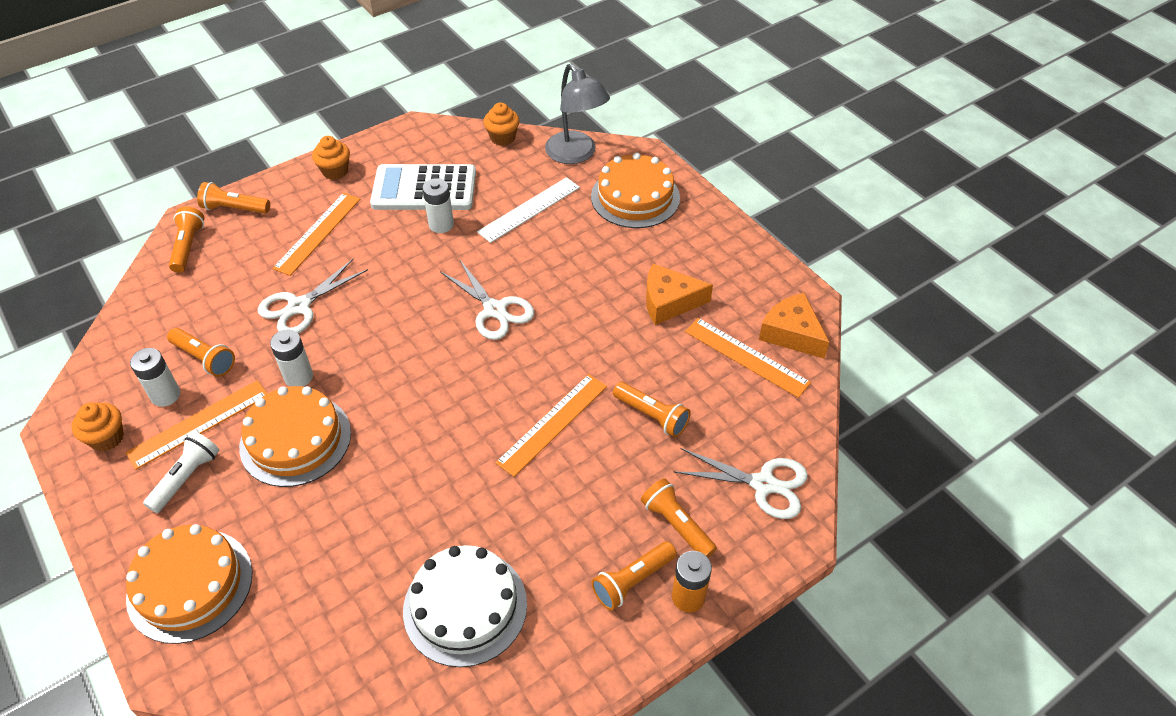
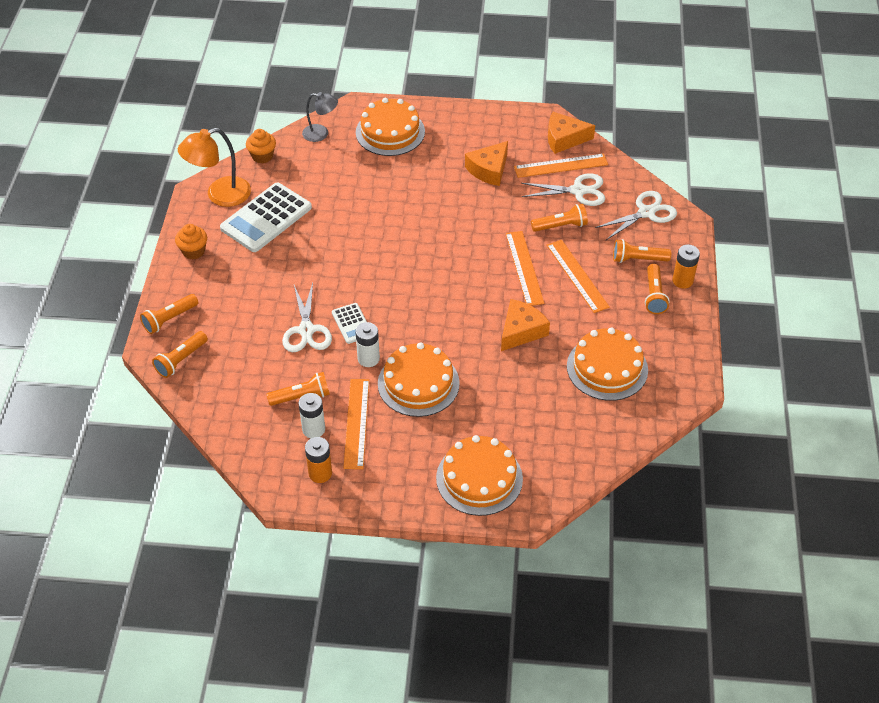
camera: 50 degrees left, 0 degrees up
(107, 438) = (320, 473): orange cupcake -> orange battery
(187, 478) = (395, 447): white flashlight -> none
(188, 247) = (181, 360): orange flashlight -> orange flashlight turned 90 degrees counterclockwise
(317, 233) = (246, 289): orange ruler -> orange ruler (577, 276)
(337, 334) = (352, 323): none -> white calculator
(423, 143) = (220, 195): none -> orange lamp
(441, 225) = (310, 228): white battery -> none
(451, 482) = (521, 331): none -> orange cheese
(465, 606) = (607, 368): white cake -> orange cake
(495, 310) = (412, 244): white scissors -> white scissors (578, 191)
(529, 209) = (345, 182): white ruler -> none
(576, 154) = (321, 134): grey lamp -> grey lamp, size x0.63

